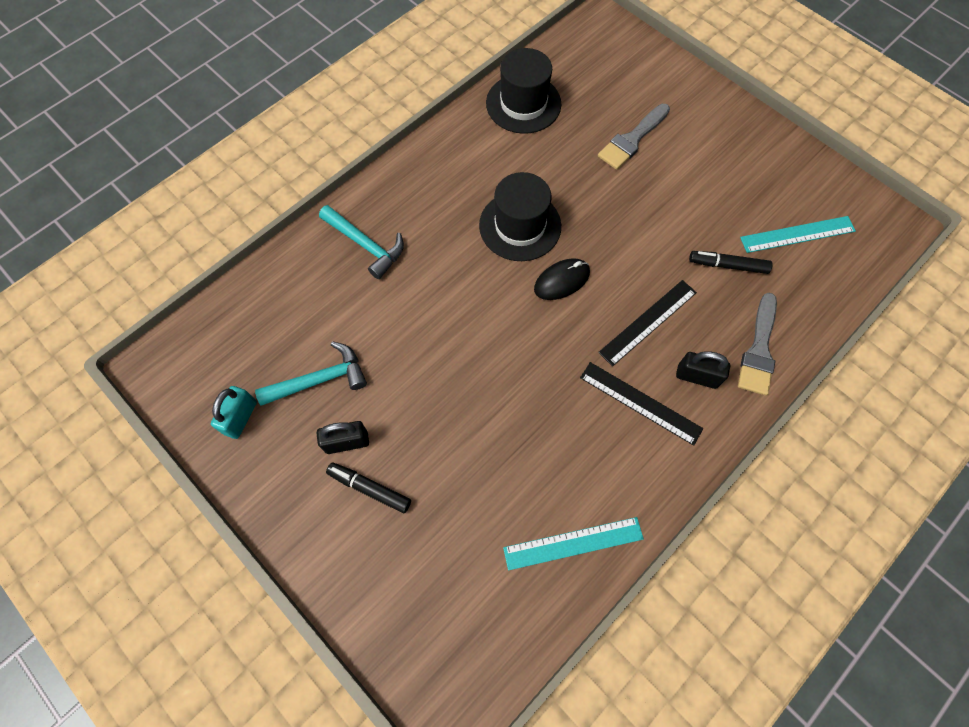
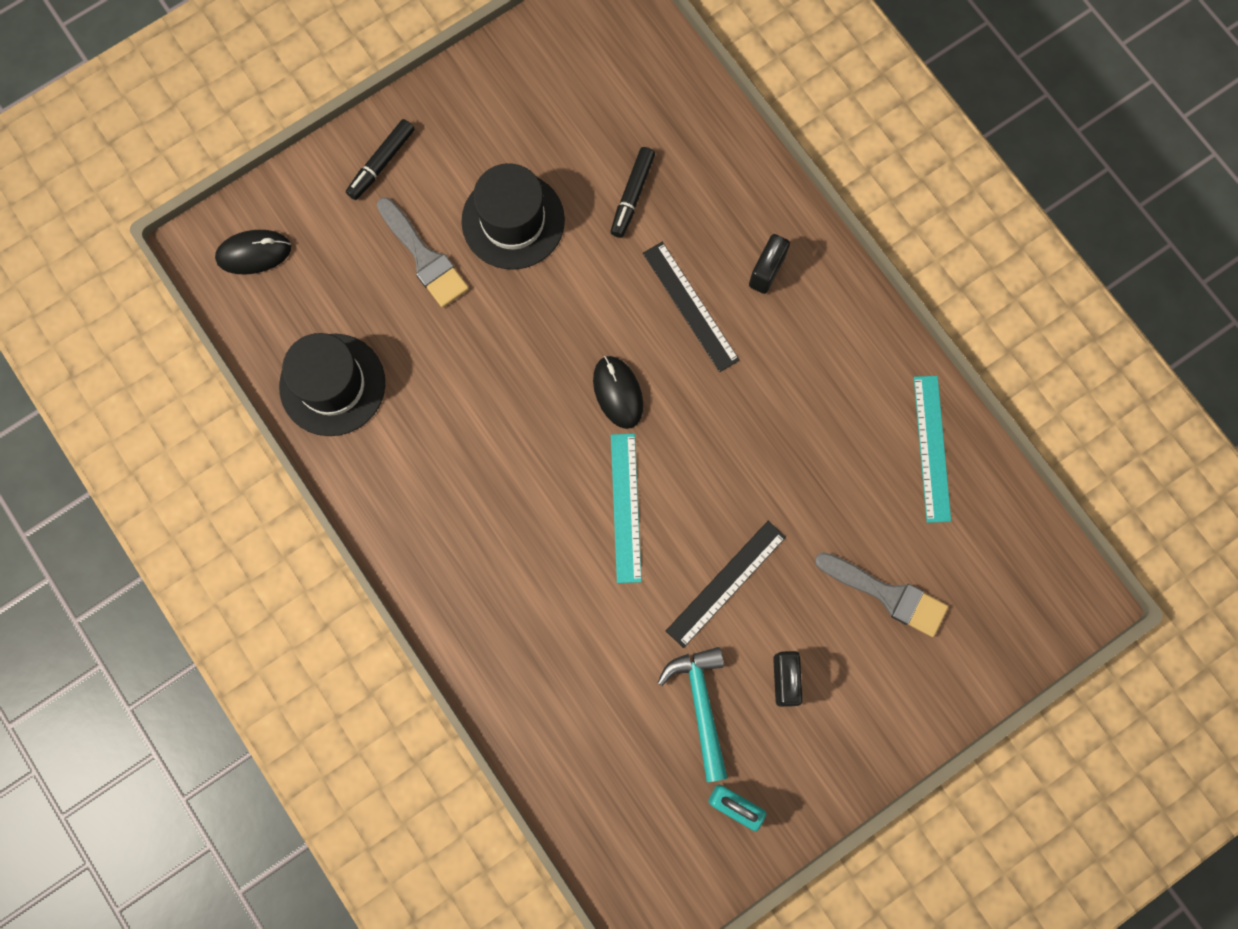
camera: 80 degrees left, 10 degrees up
(365, 245) = (520, 629): turquoise hammer -> none
(369, 488) = (843, 659): black marker -> black marker (381, 163)
(520, 226) = (529, 427): black hat -> black hat (513, 221)
(604, 46) = (254, 253): none -> black mouse
(640, 402) = (788, 340): black ruler -> black ruler (725, 583)
(759, 350) = (745, 195): grey brush -> grey brush (887, 594)
(797, 234) = (604, 104): turquoise ruler -> turquoise ruler (625, 507)

